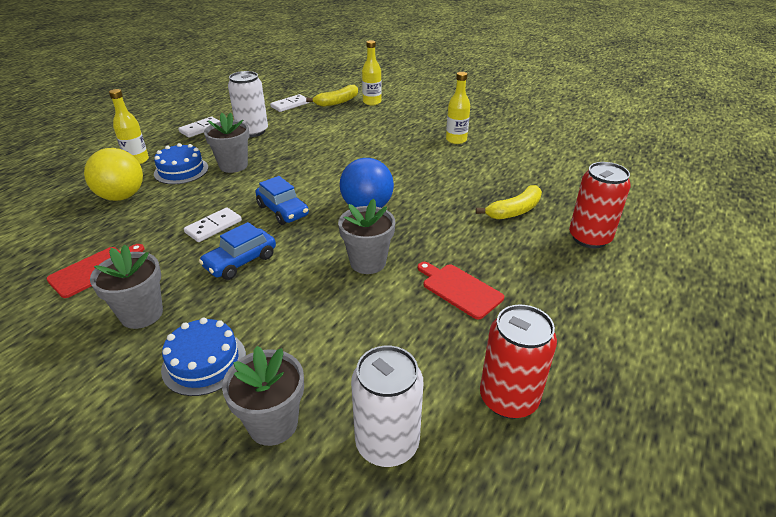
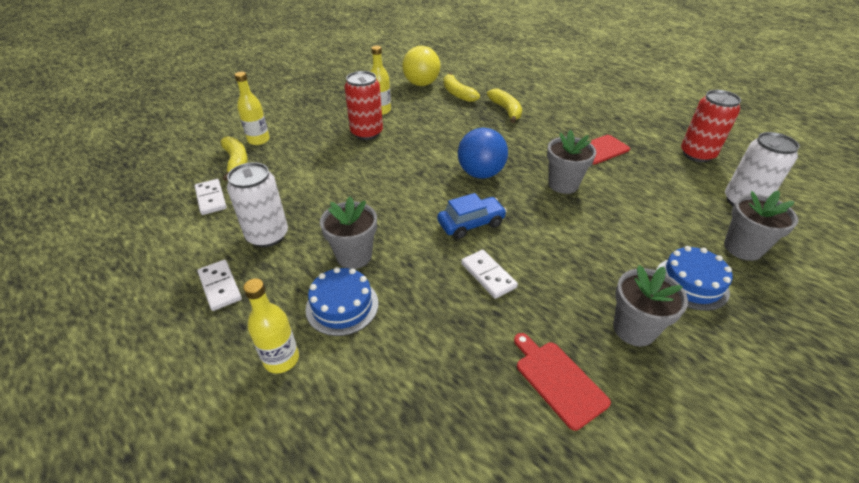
camera: 75 degrees left, 5 degrees up
(122, 196) = (388, 369): yellow ball -> yellow ball (421, 84)
(240, 261) = (554, 257): blue car -> none
(529, 175) = (457, 94): none -> yellow banana
(589, 238) = (545, 93): red can -> red can (367, 133)

